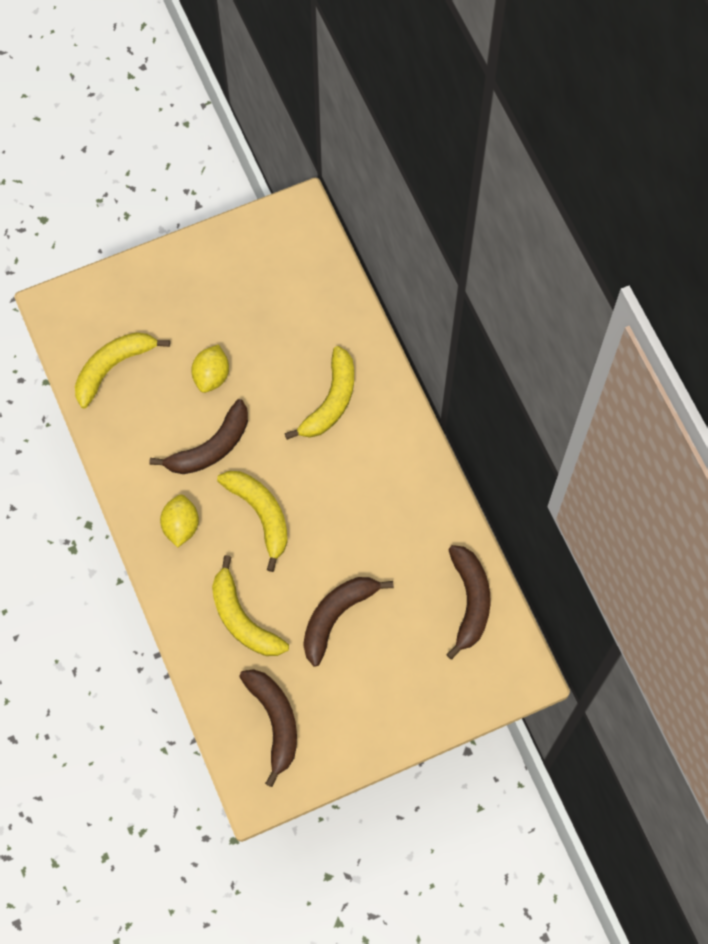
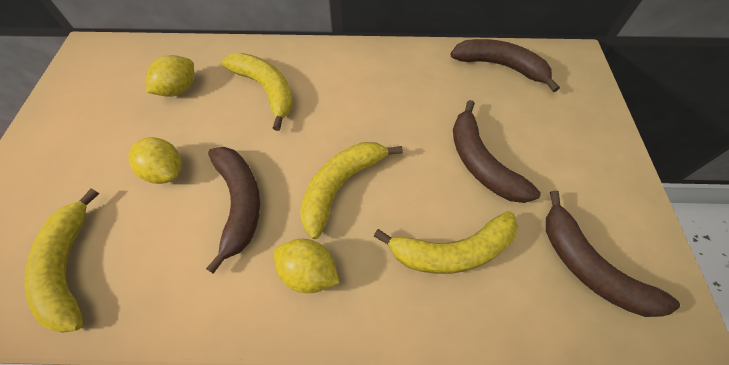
camera: 65 degrees left, 10 degrees down
(260, 514) = (341, 186): yellow banana -> yellow banana turned 45 degrees counterclockwise
(275, 721) = (589, 267): brown banana -> brown banana turned 135 degrees counterclockwise
(295, 327) = (179, 89): none -> yellow lemon

